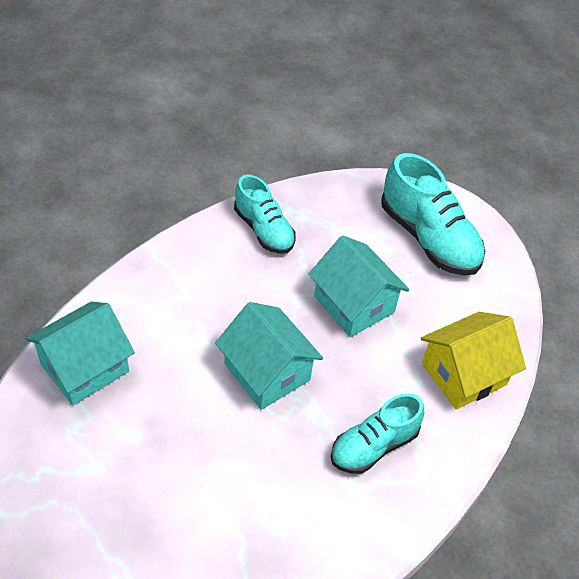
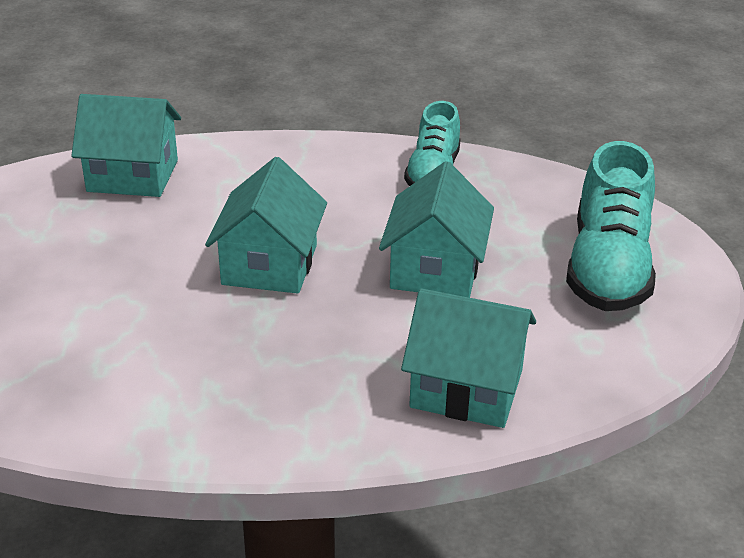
camera: 50 degrees right, 15 degrees down
(374, 445) = (278, 375): turquoise shoe -> none
(464, 374) = (466, 388): yellow house -> turquoise house

